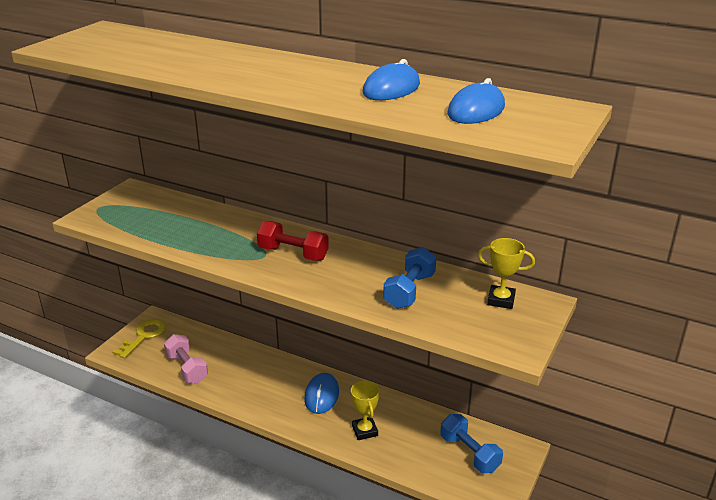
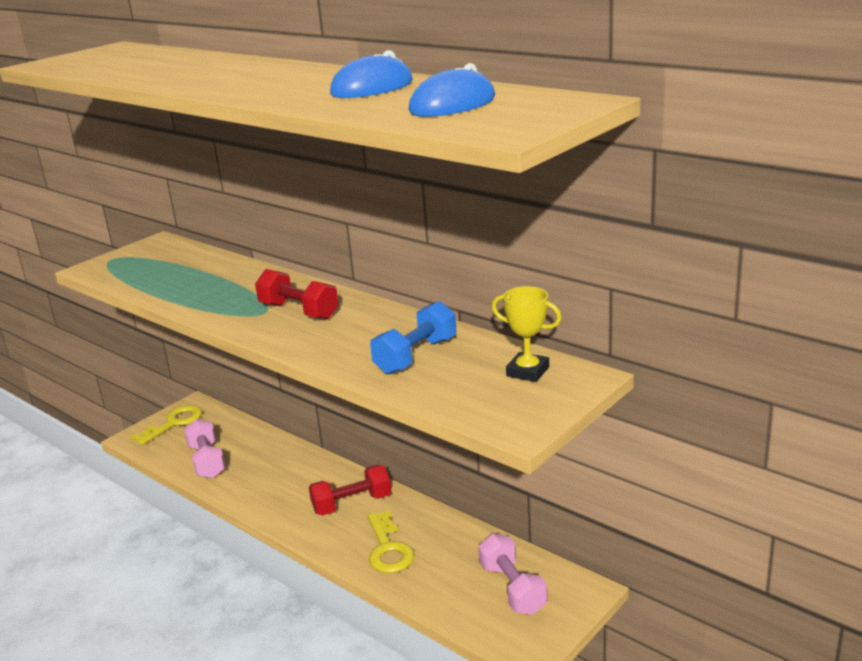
camera: 15 degrees right, 5 degrees down
(322, 395) = (352, 504): blue mouse -> red dumbbell
(364, 431) = (388, 549): yellow trophy -> yellow key
(469, 453) = (512, 588): blue dumbbell -> pink dumbbell

